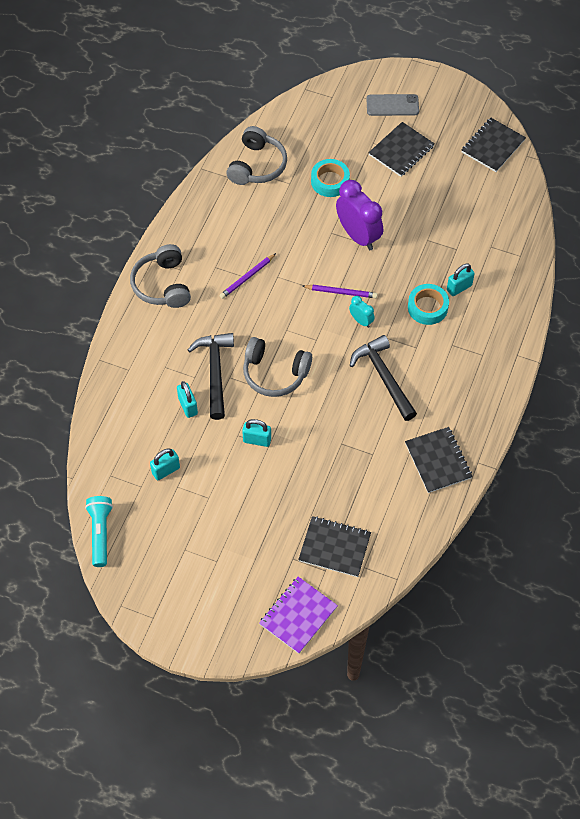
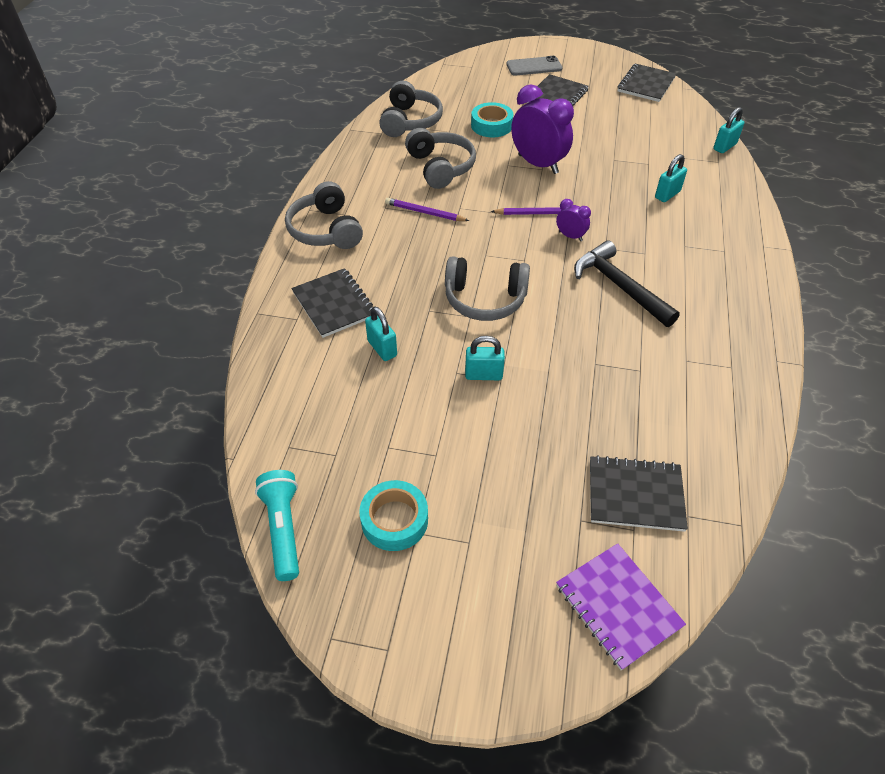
camera: 10 degrees left, 10 degrees down
(166, 470) = (367, 429): turquoise padlock -> turquoise padlock (724, 147)
(215, 372) = (409, 307): black hammer -> none
(247, 277) = (424, 212): purple pencil -> purple pencil turned 75 degrees clockwise
(272, 227) = (440, 167): none -> grey headphones
(298, 616) = (618, 606): purple notebook -> purple notebook turned 60 degrees counterclockwise
(361, 321) = (570, 236): turquoise clock -> purple clock
(427, 307) = (641, 215): turquoise tape -> turquoise tape (394, 520)
(438, 461) = (726, 366): black notebook -> black notebook (334, 304)

